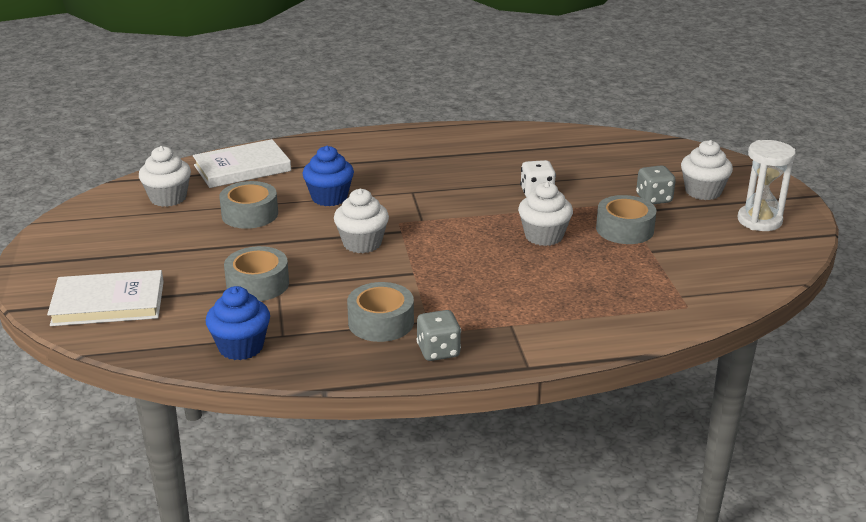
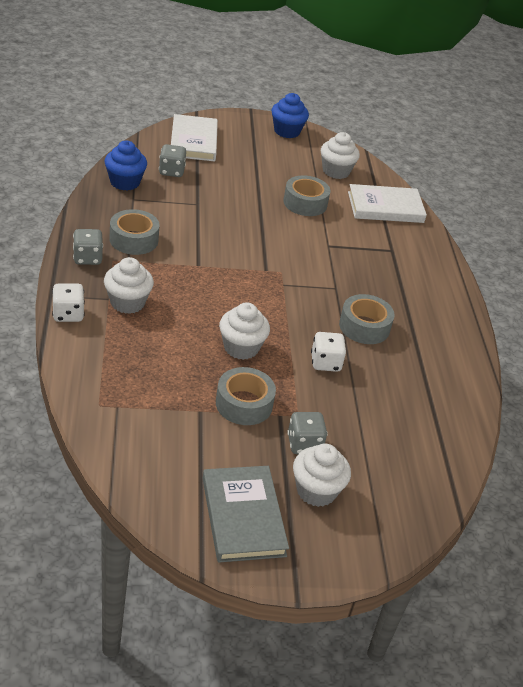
camera: 90 degrees right, 10 degrees up
(200, 312) = (171, 171): none -> grey dice
(242, 168) = (385, 207): white book -> white book turned 75 degrees counterclockwise
(257, 284) = (201, 196): grey tape -> grey tape (364, 327)
(329, 198) = (328, 243): blue cupcake -> blue cupcake (287, 131)
(362, 243) = (249, 248): white cupcake -> white cupcake (127, 302)
(557, 348) = (68, 314): none -> white dice
(759, 221) = (243, 516): white hourglass -> grey book

